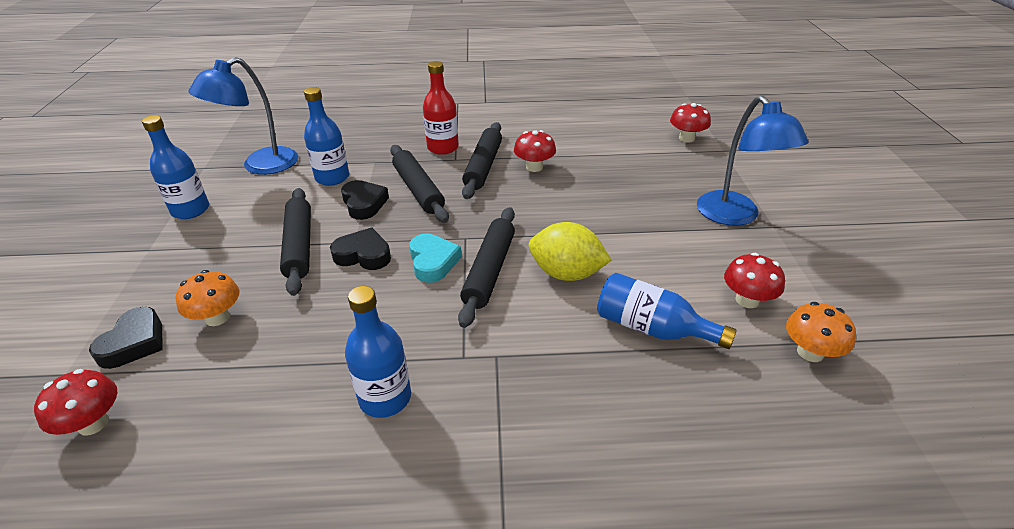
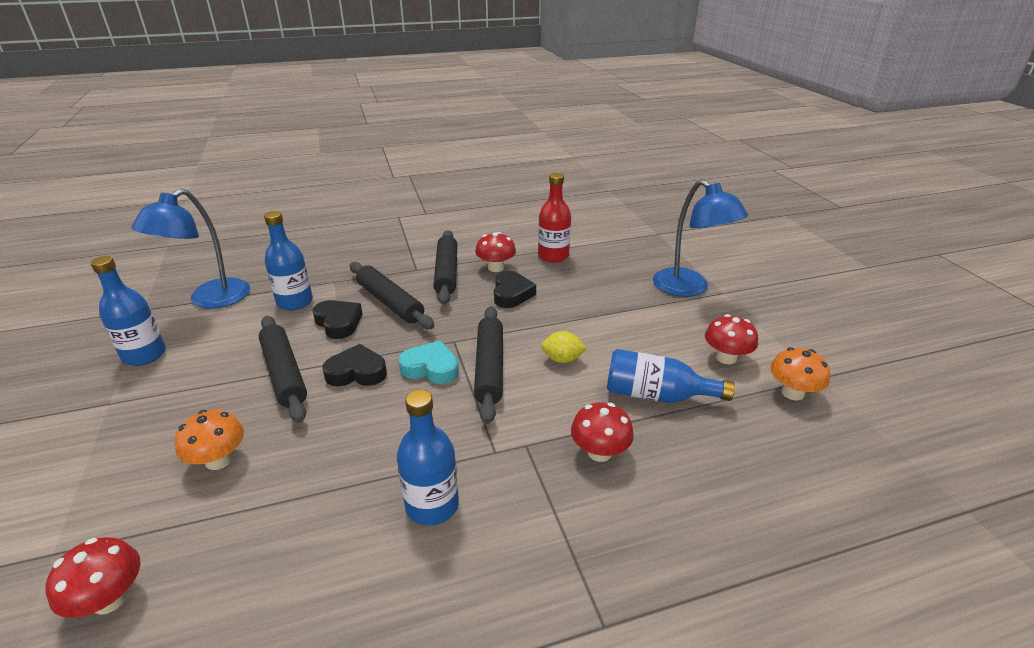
camera: 15 degrees left, 5 degrees down
(134, 343) = (129, 504): black heart -> black heart (511, 294)
(433, 262) = (431, 368): turquoise heart -> turquoise heart turned 45 degrees counterclockwise
(443, 148) = (399, 260): red bottle -> red bottle (553, 256)
(566, 273) = (562, 359): yellow lemon -> yellow lemon, size x0.58
(686, 138) = (623, 227): red mushroom -> red mushroom (599, 452)

